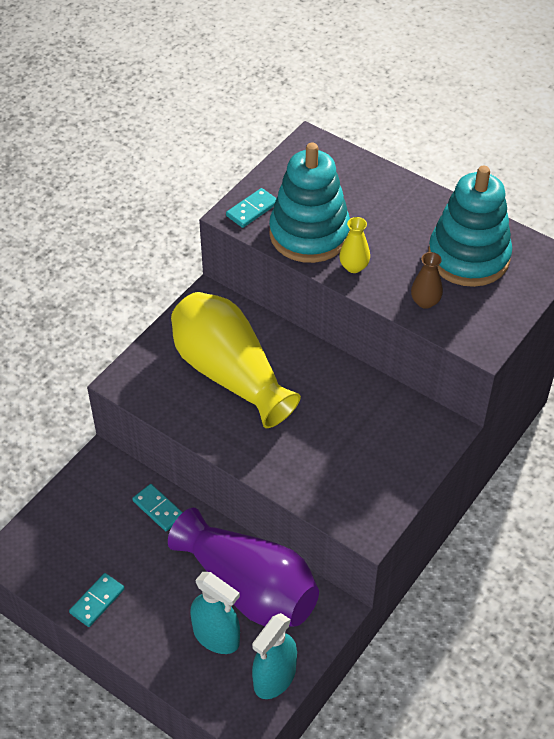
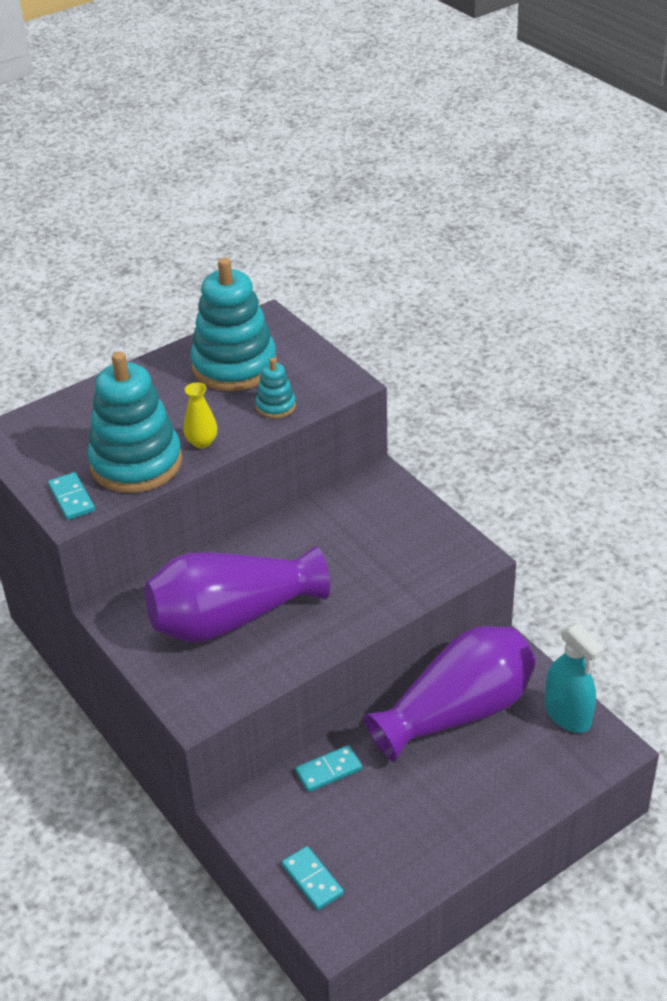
camera: 70 degrees left, 10 degrees down
(97, 601) = (429, 851): turquoise domino -> turquoise domino (312, 880)
(216, 636) = (507, 752): turquoise spray bottle -> none
(230, 373) = (232, 618): yellow vase -> purple vase
(425, 302) = (275, 406): brown vase -> turquoise stacking toy

